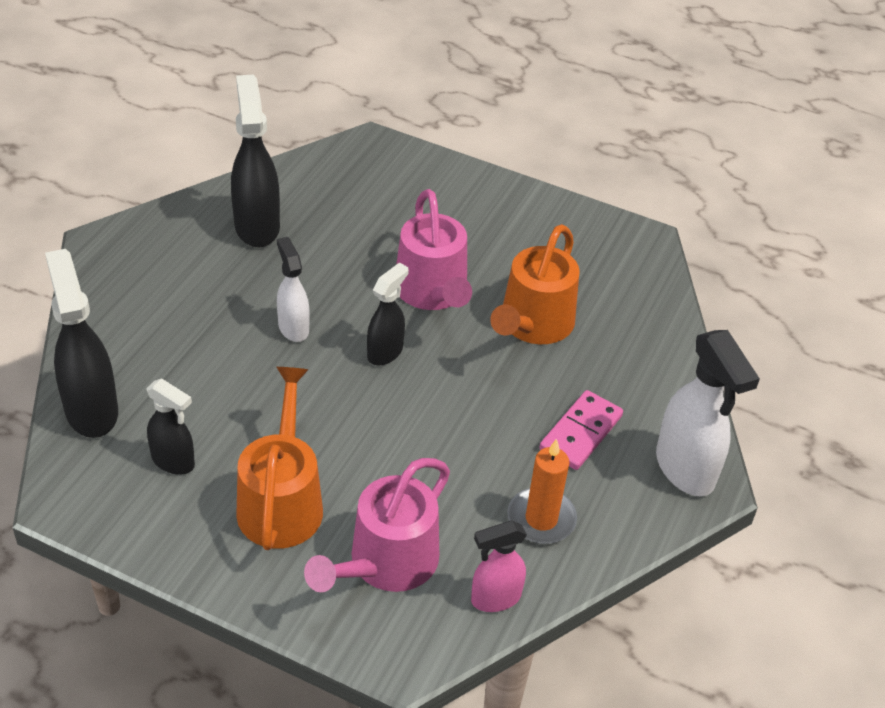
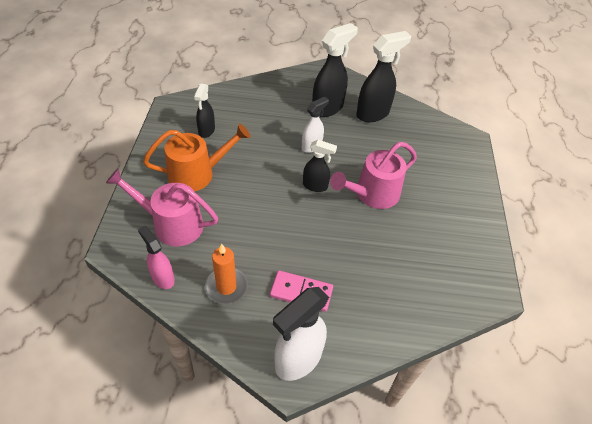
camera: 70 degrees right, 5 degrees up
(91, 410) = (225, 97): black spray bottle -> black spray bottle (328, 108)
(533, 324) = (376, 247): orange watering can -> none

